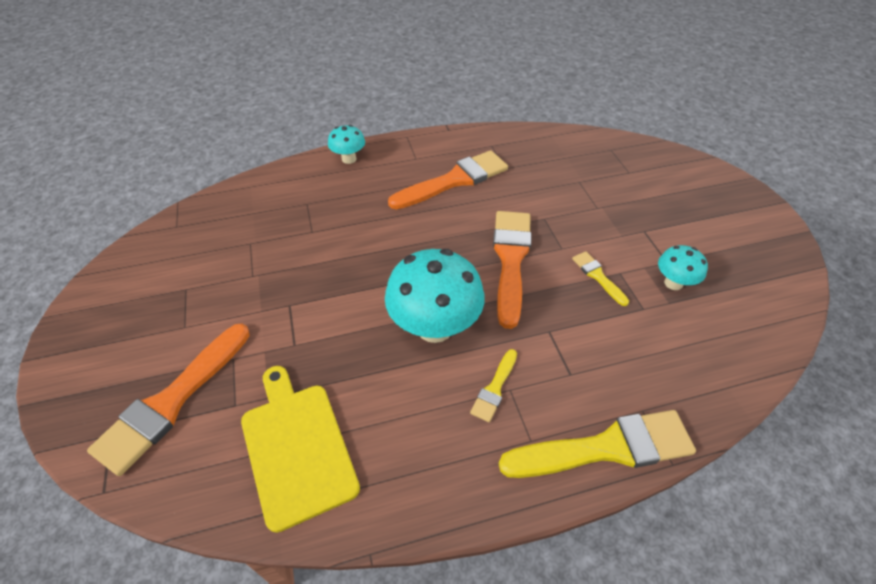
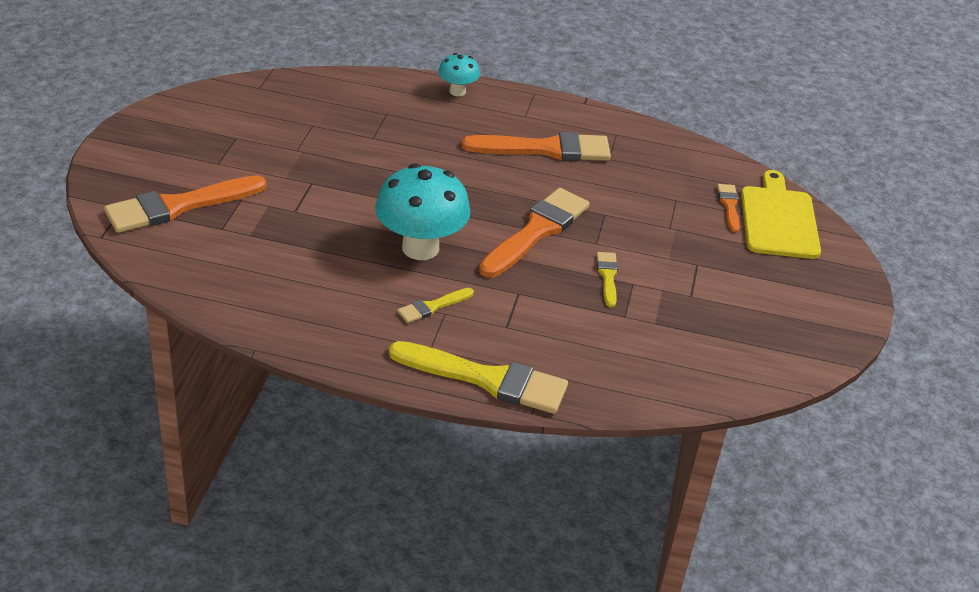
camera: 25 degrees right, 10 degrees down
(296, 447) = (248, 272): yellow cutting board -> yellow cutting board (778, 219)
(616, 170) = (729, 206): none -> orange brush
(673, 283) = (677, 312): turquoise mushroom -> none

